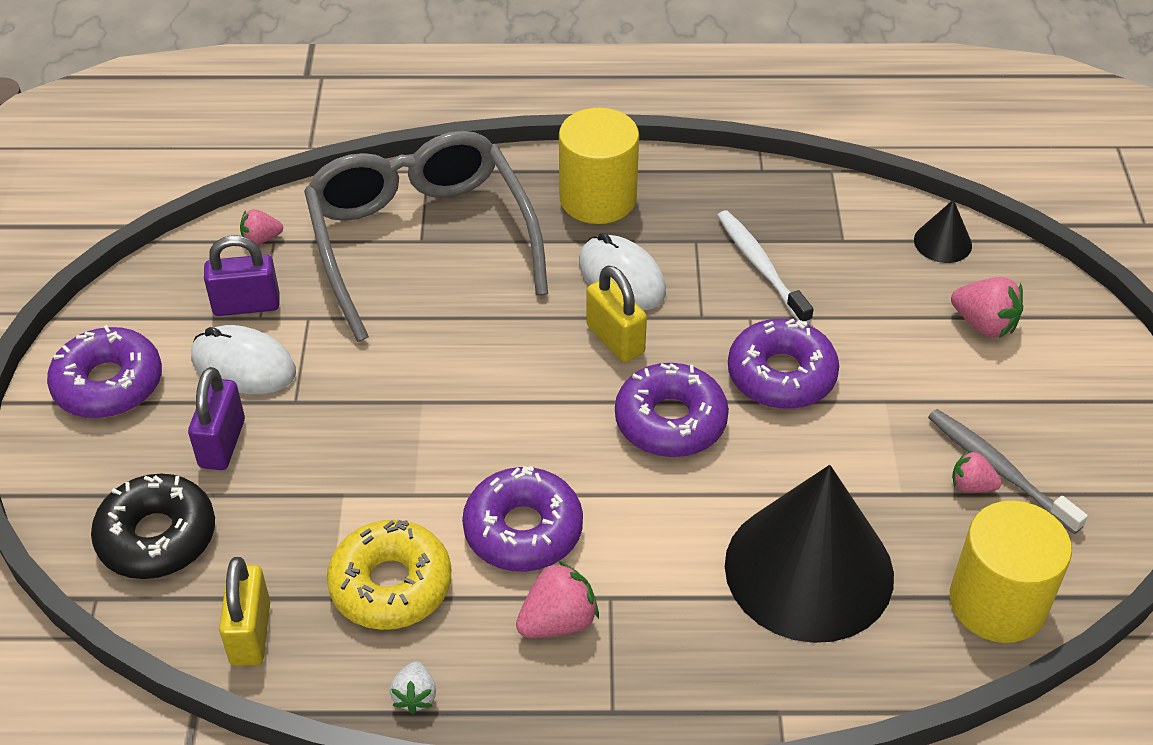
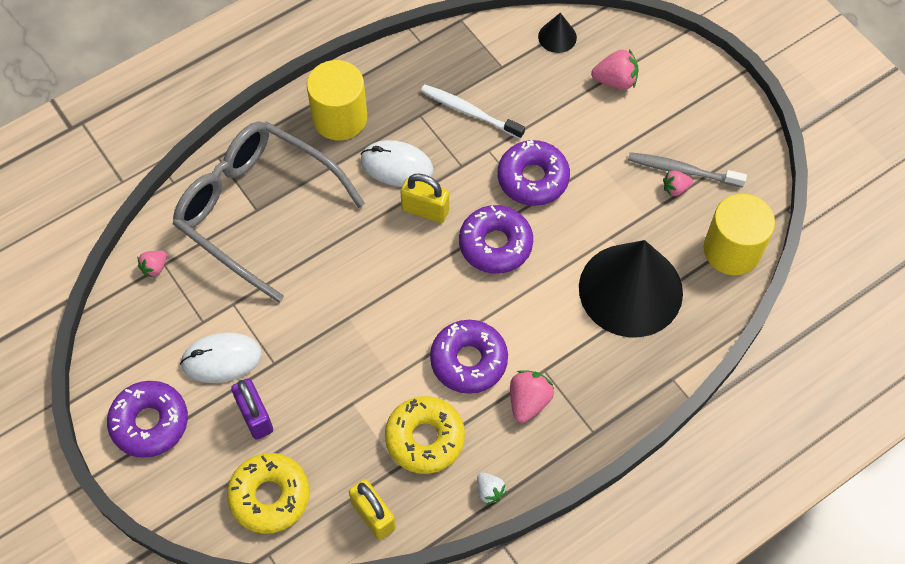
camera: 35 degrees left, 15 degrees up
(157, 537) = (270, 496): black donut -> yellow donut
(246, 305) = (187, 318): purple padlock -> none

